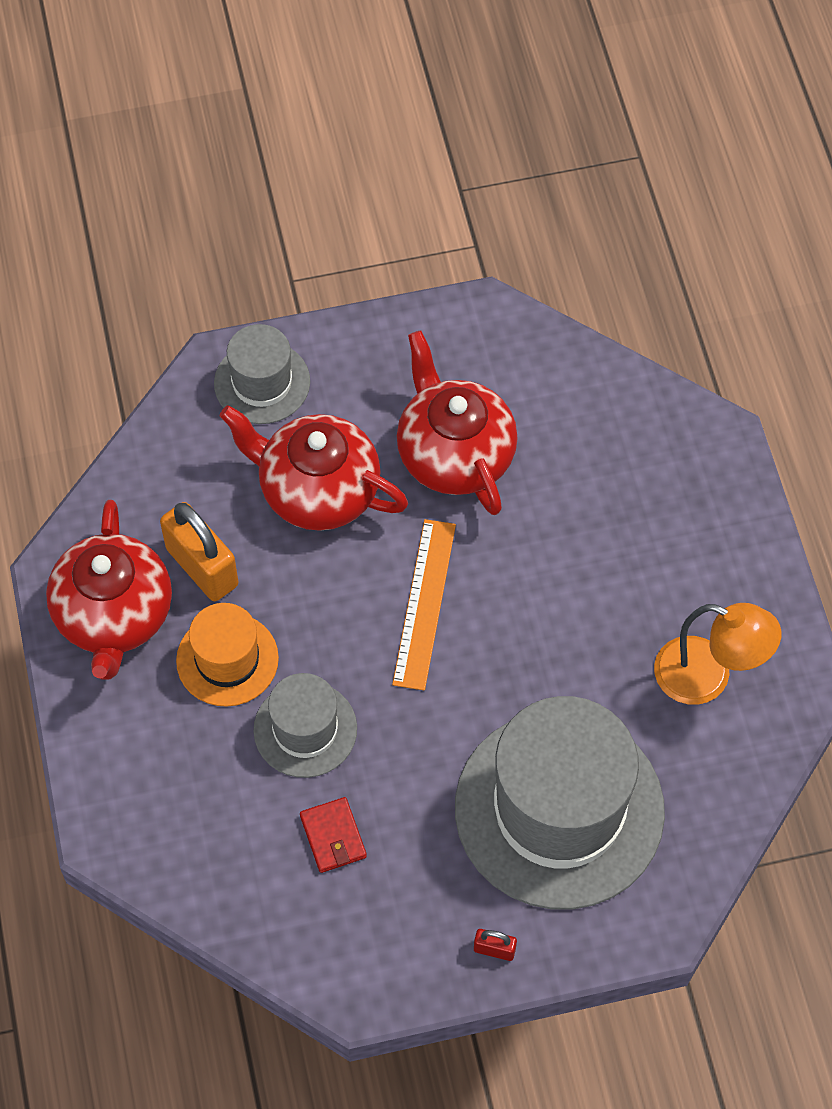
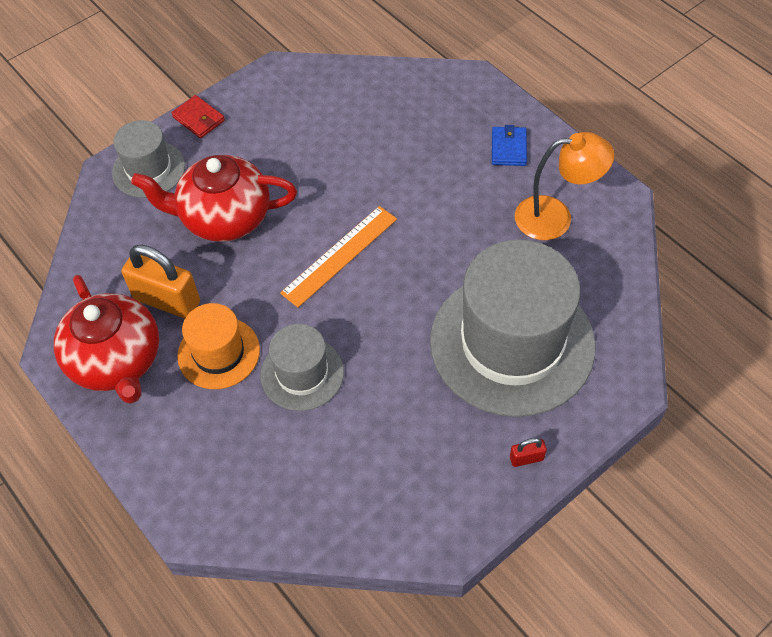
camera: 25 degrees left, 5 degrees down
(333, 836) = (364, 437): red wallet -> red wallet (198, 119)
(424, 603) = (339, 255): orange ruler -> orange ruler turned 60 degrees clockwise
(454, 454) = (306, 158): red teapot -> none
(707, 557) = (508, 148): none -> blue wallet

